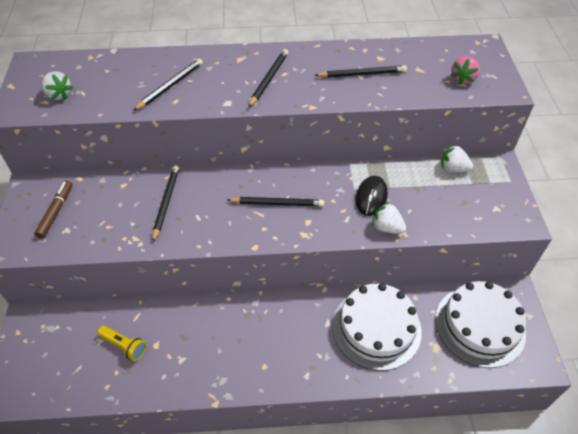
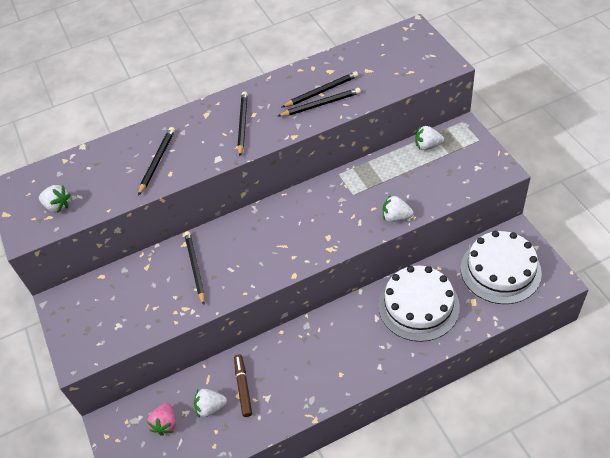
camera: 15 degrees left, 0 degrees up
(56, 212) = (98, 313): brown marker -> brown marker (243, 387)
(124, 346) = (211, 407): yellow flashlight -> white strawberry
(277, 203) = (294, 231): black pencil -> black pencil (321, 104)
(371, 197) = (371, 196): black mouse -> none
(463, 78) = (408, 66): pink strawberry -> pink strawberry (165, 423)

